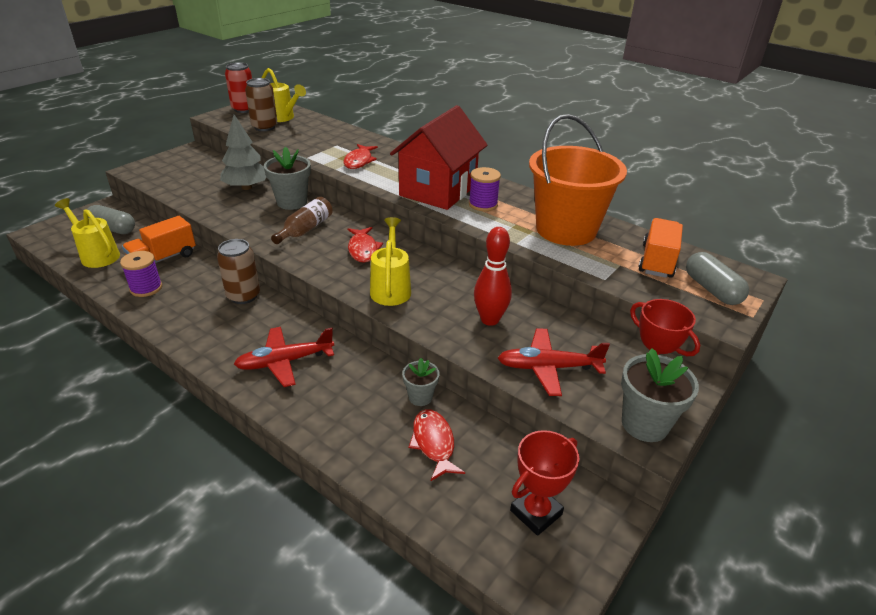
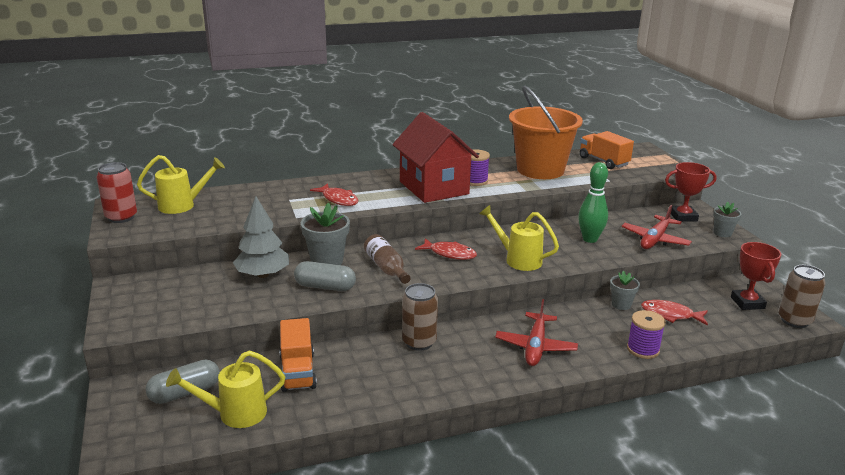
camera: 55 degrees left, 10 degrees down
(146, 288) = (345, 393): purple spool -> purple spool (643, 349)
(264, 127) = (191, 218): brown can -> brown can (794, 320)
(490, 319) = (590, 239): red bowling pin -> green bowling pin
(644, 424) = (722, 233): grey flower pot -> grey flower pot, size x0.59
(712, 289) = (645, 160): grey capsule -> grey capsule (325, 287)

